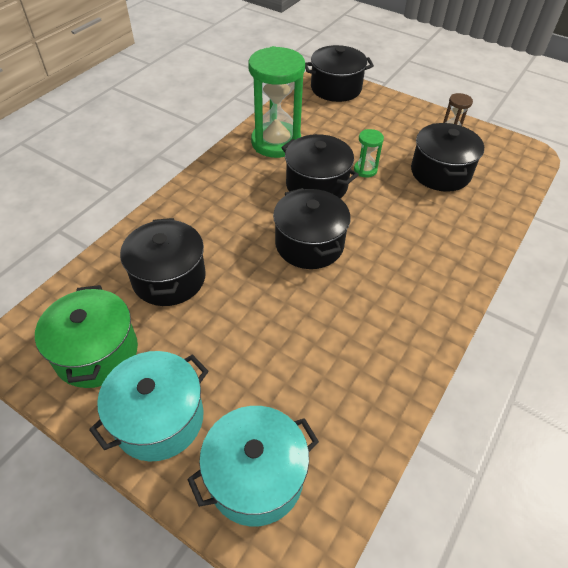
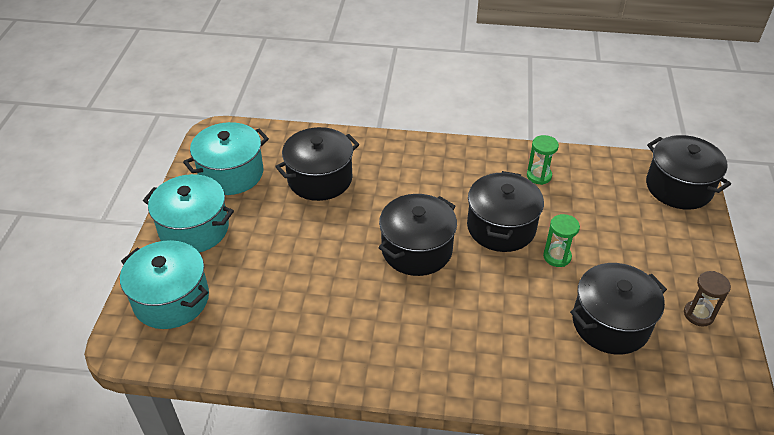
camera: 65 degrees right, 5 degrees down
(97, 352) = (231, 174): green pot -> turquoise pot
(276, 142) = (539, 176): green hourglass -> green hourglass, size x0.45

